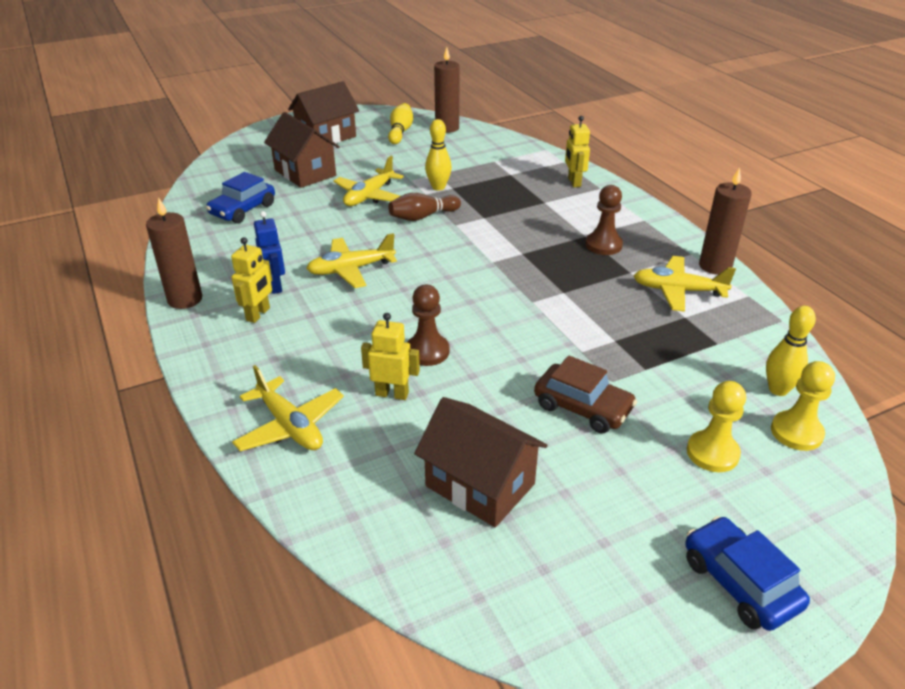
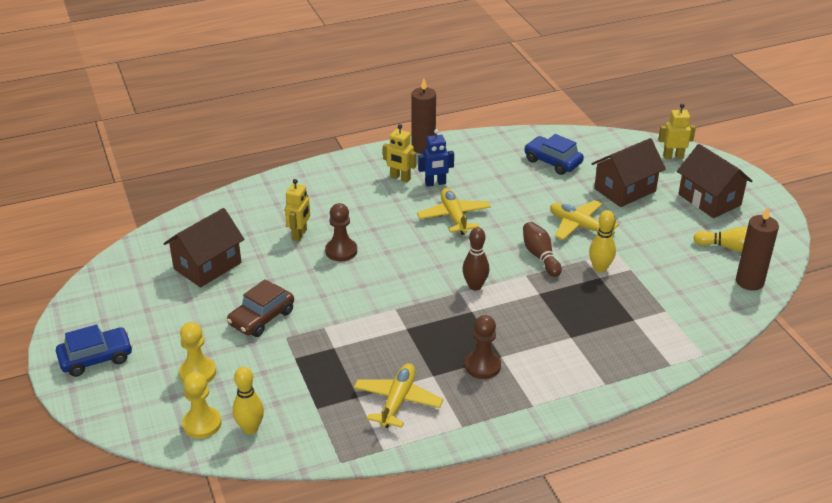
camera: 95 degrees right, 0 degrees up
(290, 426) = (281, 196): yellow plane -> none
(480, 252) = (475, 286): none -> brown bowling pin
(574, 182) = (618, 365): yellow robot -> yellow robot (673, 156)
(715, 266) = (436, 438): brown candle -> none

